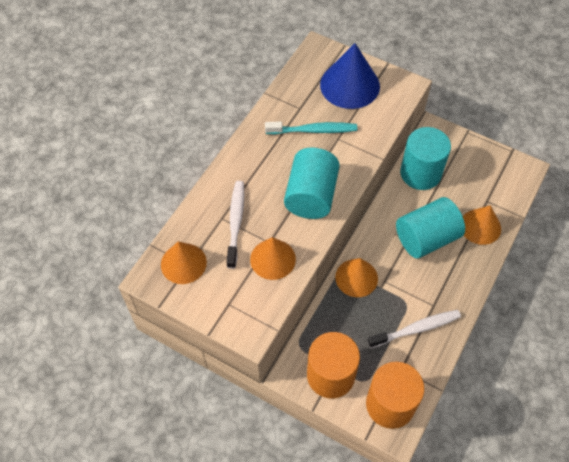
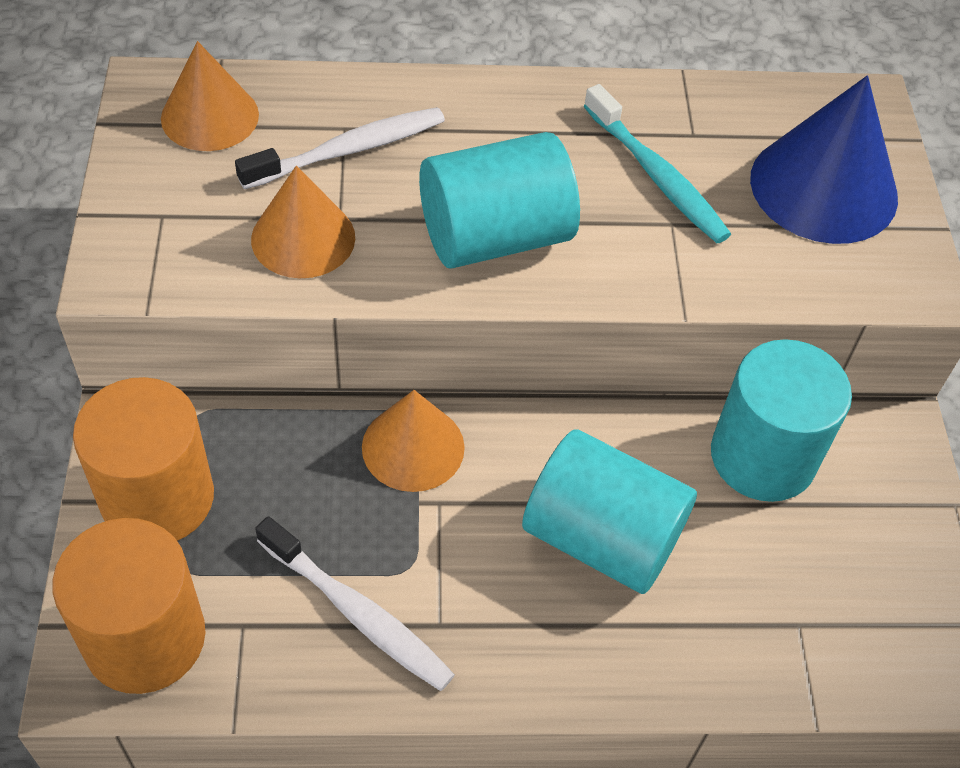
camera: 55 degrees right, 5 degrees down
(480, 226) = (715, 638): orange cone -> none

